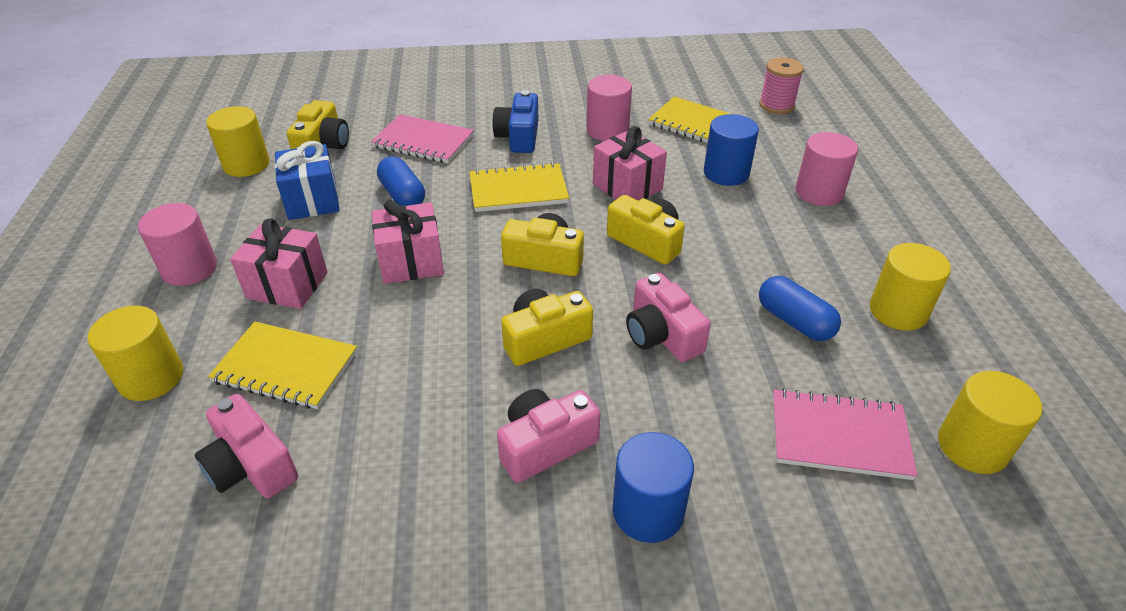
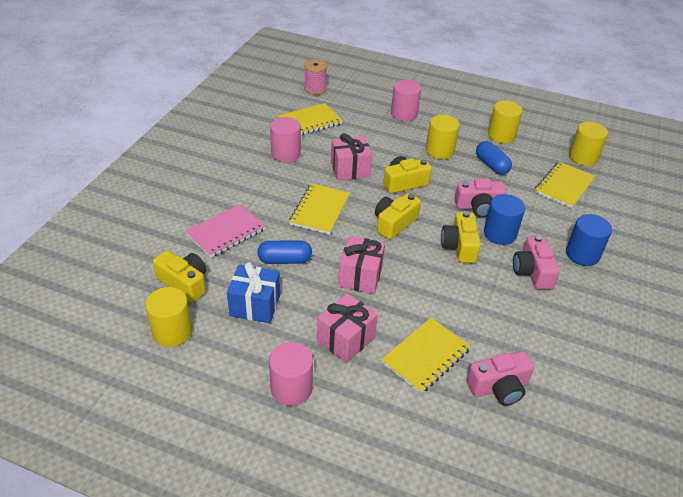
camera: 65 degrees left, 0 degrees up
(151, 378) = (400, 425): yellow cylinder -> yellow cylinder (439, 151)
(519, 137) = (260, 189): blue camera -> none
(726, 173) = (364, 133): blue cylinder -> blue cylinder (499, 234)
(794, 321) = (491, 165): blue capsule -> blue capsule turned 75 degrees clockwise
(839, 436) = (564, 186): pink notebook -> yellow notebook

